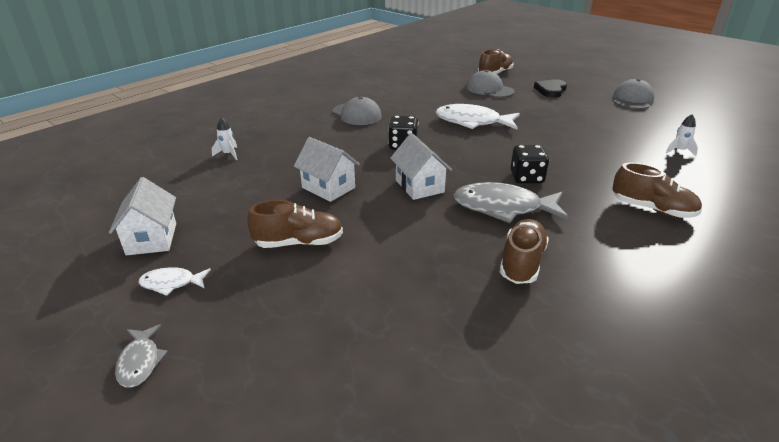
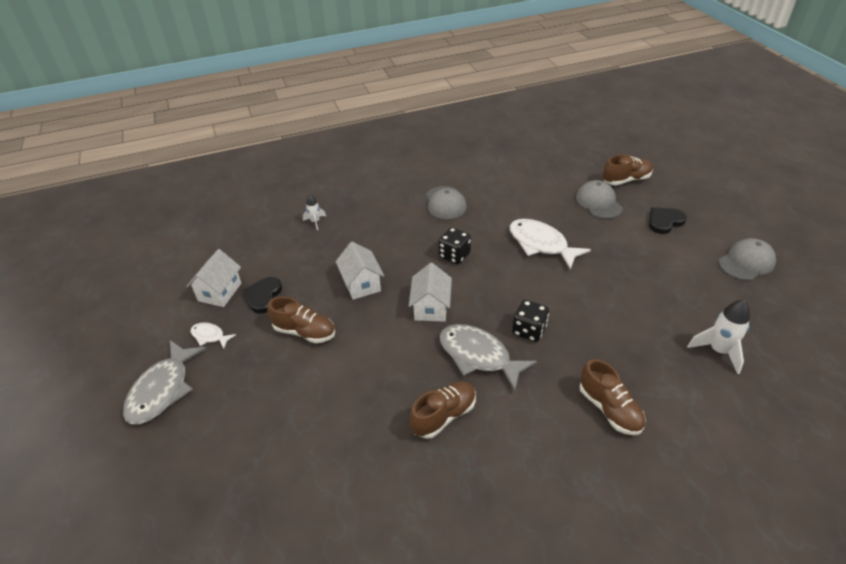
camera: 30 degrees right, 10 degrees up
(140, 362) = (162, 390): grey fish -> grey fish, size x1.99
(217, 227) = (263, 296): none -> black heart
(679, 151) = (718, 351): white rocket -> white rocket, size x1.74

